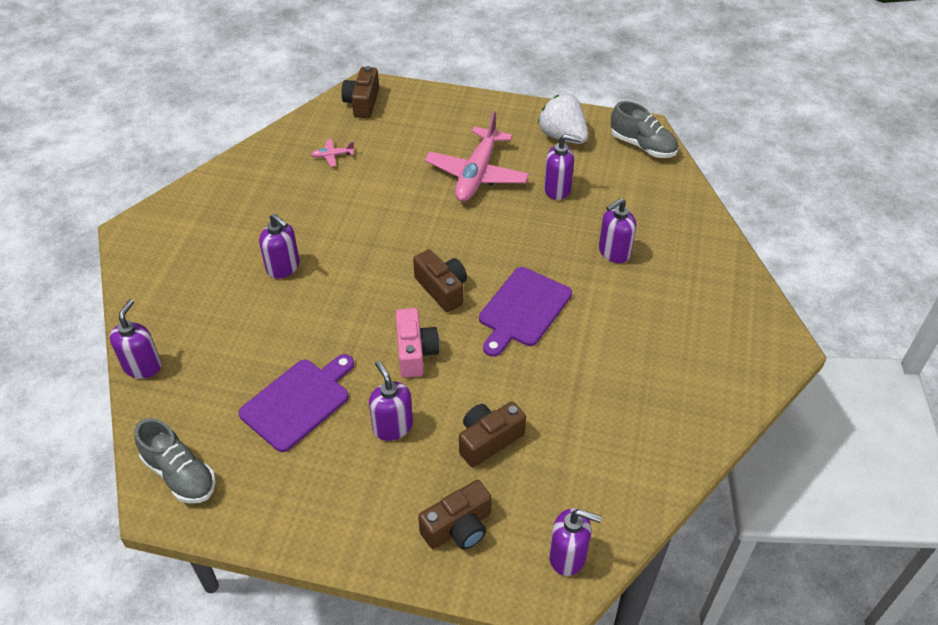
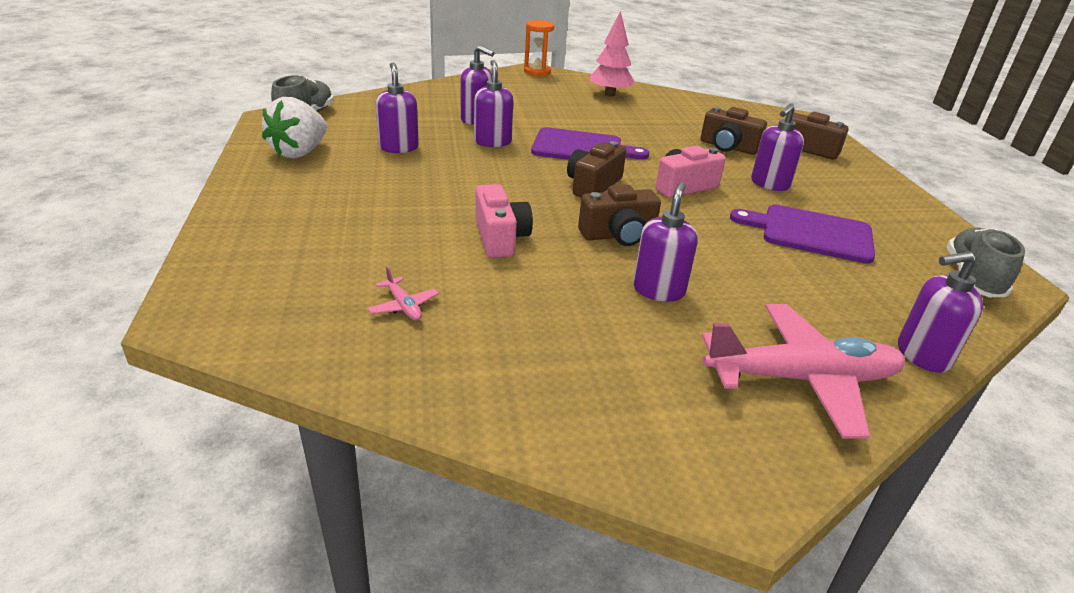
camera: 115 degrees left, 15 degrees down
(362, 103) = (243, 309): brown camera -> brown camera (618, 235)
(385, 211) = (500, 238): none -> pink camera
(477, 174) = (394, 191): pink plane -> pink plane (802, 379)
(568, 556) = (774, 117): purple soap dispenser -> purple soap dispenser (492, 142)
(680, 397) = (609, 94): none -> pink tree
(776, 351) = (537, 72): none -> orange hourglass

